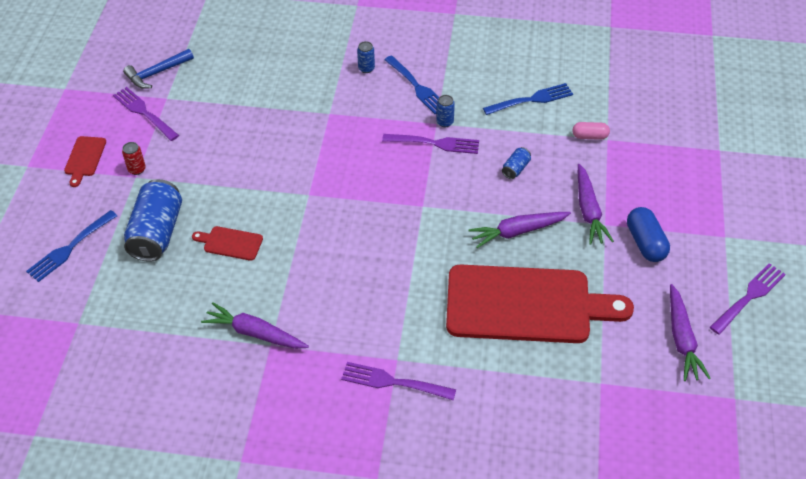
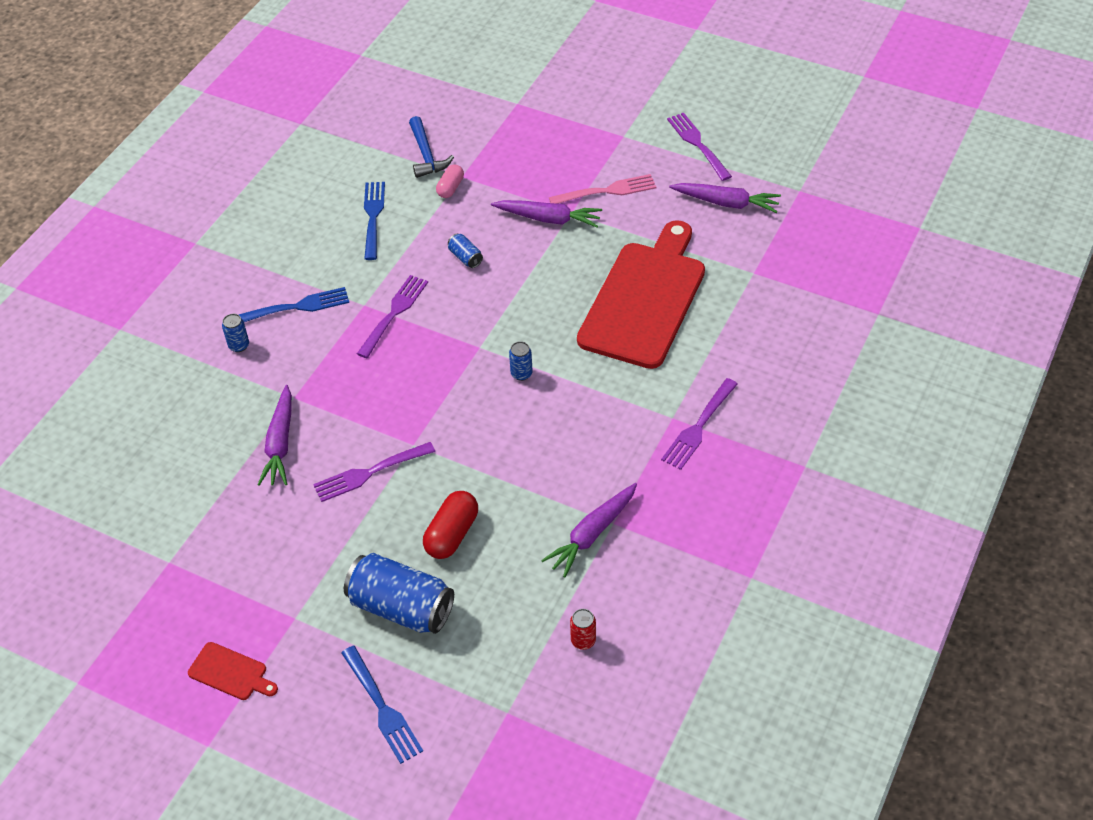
camera: 70 degrees left, 0 degrees up
(137, 169) = (282, 614): red can -> red can (583, 640)
(144, 112) = (182, 591): purple fork -> purple fork (370, 472)
(156, 73) = (114, 566): blue hammer -> blue hammer (426, 155)
(230, 243) = (452, 534): red cutting board -> red capsule
(445, 122) = (366, 297): blue can -> blue can (521, 374)
(518, 231) = (550, 279): purple carrot -> purple carrot (280, 443)
(645, 243) = (607, 191): blue capsule -> pink fork

